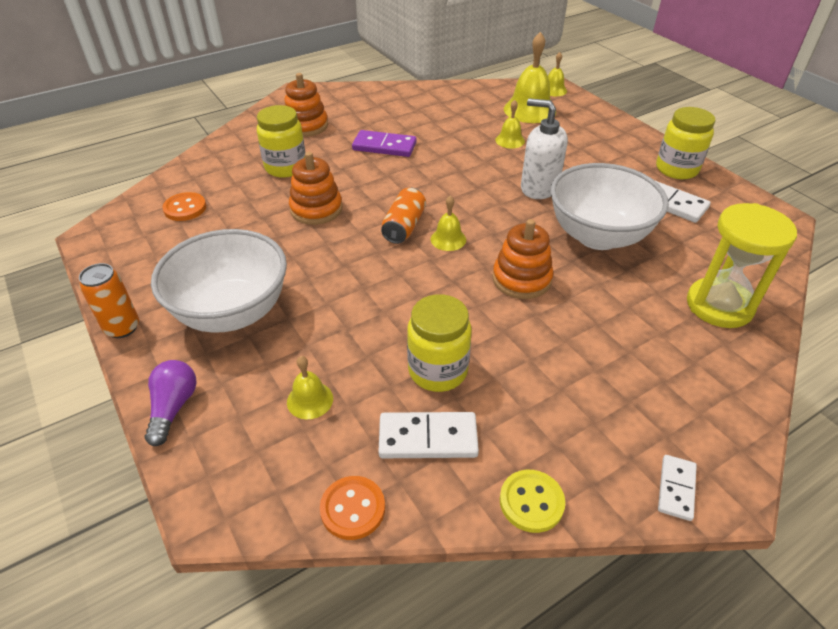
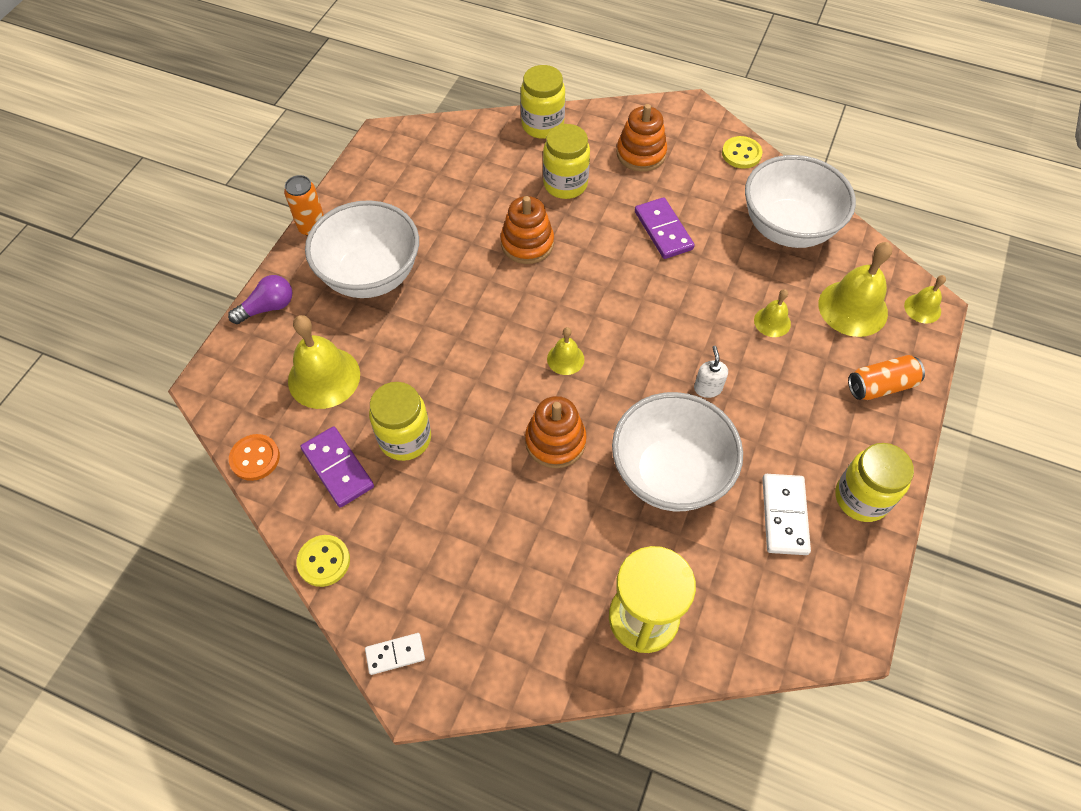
camera: 55 degrees right, 15 degrees up
(185, 208) = (457, 162): orange button -> none
(215, 153) = (542, 125): none -> yellow jar
(310, 400) = (324, 377): yellow bell -> yellow bell, size x1.89
(361, 92) = (741, 154): none -> yellow button
(404, 226) = (556, 317): orange can -> orange can (881, 386)
(428, 438) = (338, 468): white domino -> purple domino
(442, 103) = (787, 228): none -> white bowl
(539, 188) = (707, 388): white soap dispenser -> white soap dispenser, size x0.53

